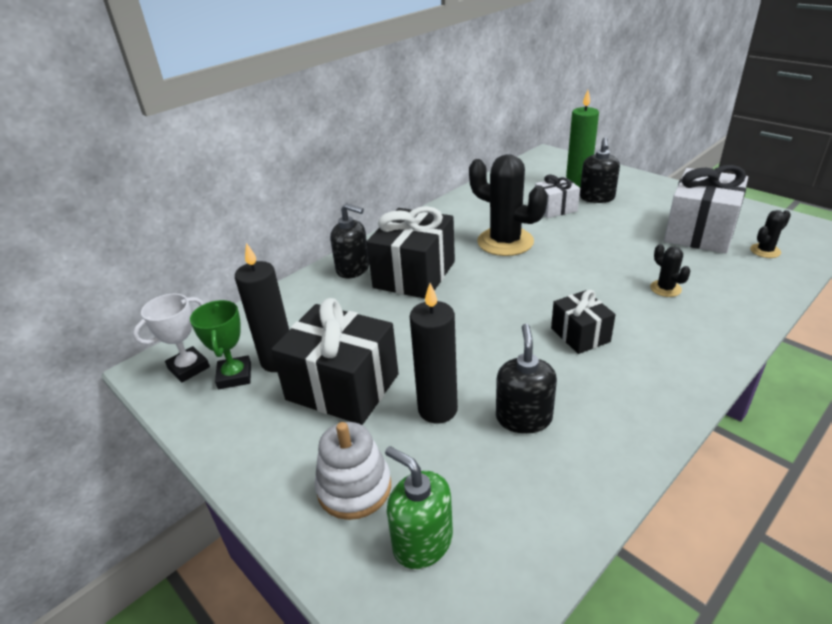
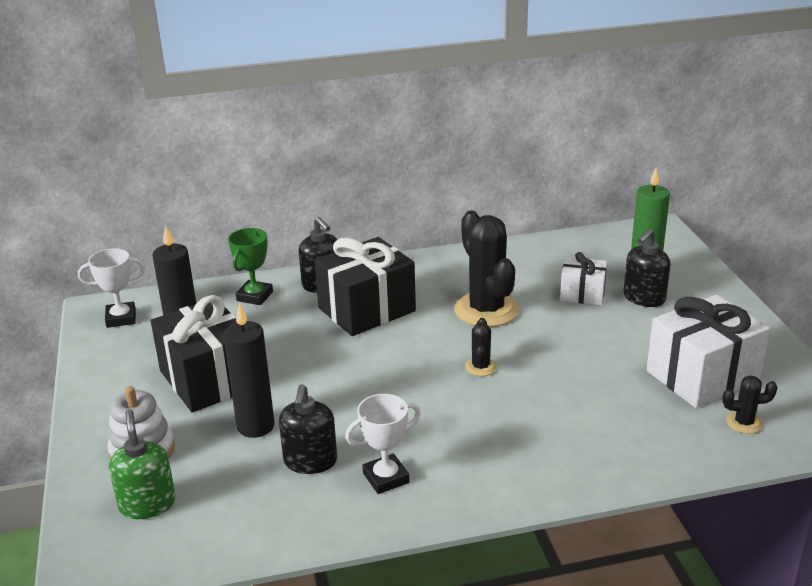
camera: 30 degrees right, 5 degrees down
(234, 376) = (144, 338): green trophy -> green trophy (254, 296)
(523, 418) = (310, 461): black soap dispenser -> black soap dispenser turned 150 degrees clockwise
(580, 335) = (440, 420): black gift -> none
(601, 401) = (386, 478): none -> white trophy
(665, 288) = (578, 415): black cactus -> black cactus (480, 367)

